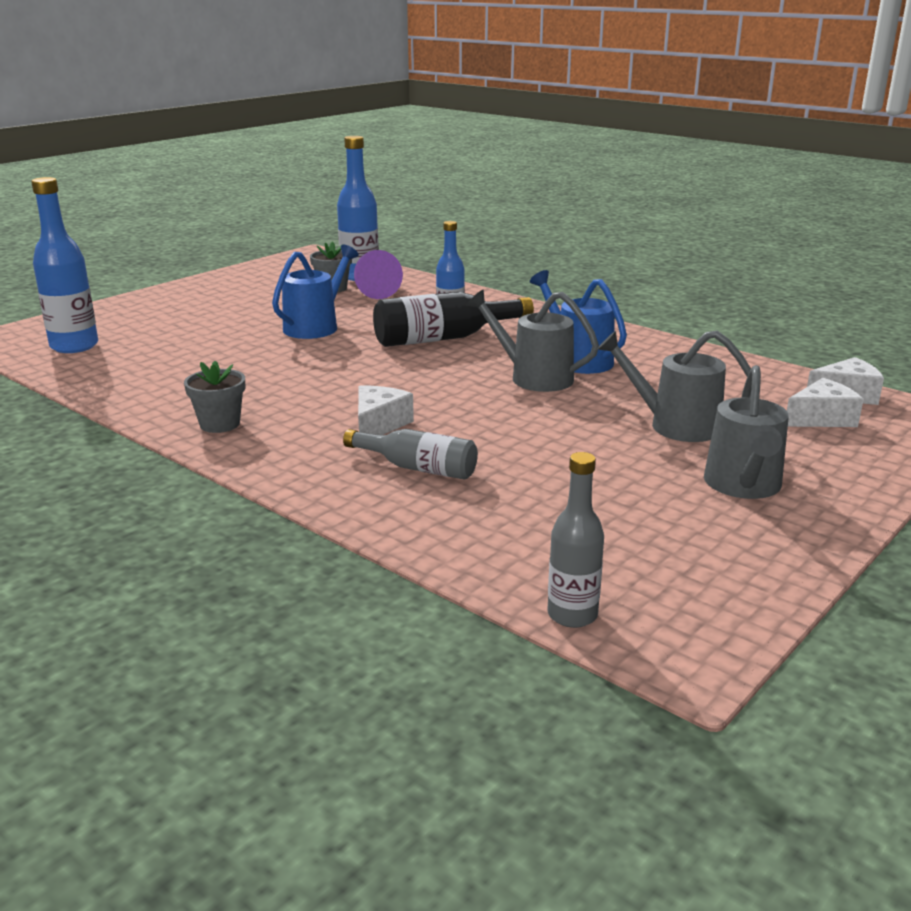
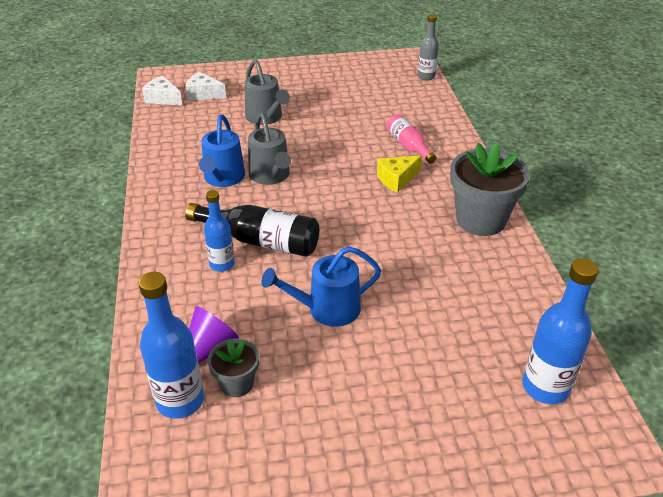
camera: 140 degrees left, 15 degrees up
(220, 424) = (480, 220): grey flower pot -> grey flower pot, size x1.91
(378, 425) = (397, 179): white cheese -> yellow cheese
(417, 468) = (408, 146): grey bottle -> pink bottle
(743, 486) = (298, 85): grey watering can -> none

